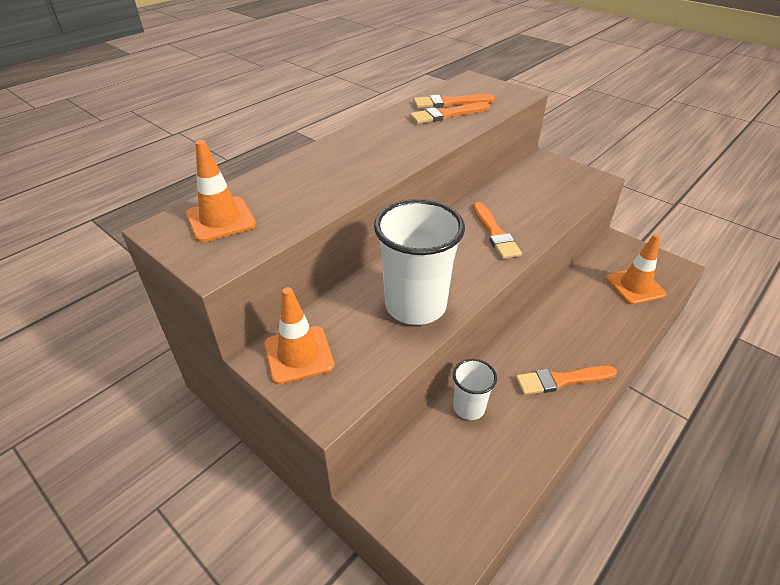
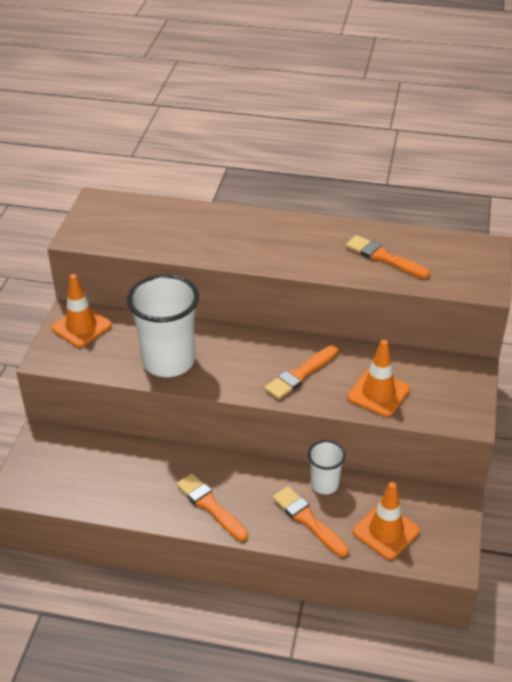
camera: 60 degrees right, 0 degrees up
(220, 220) = (123, 217): orange traffic cone -> orange traffic cone (378, 393)
(450, 103) = (412, 251): orange brush -> orange brush (308, 520)
(469, 407) = (142, 458): white cup -> white cup (324, 484)

